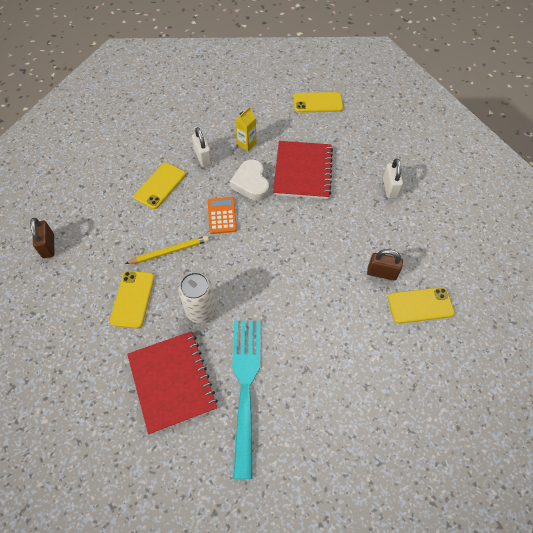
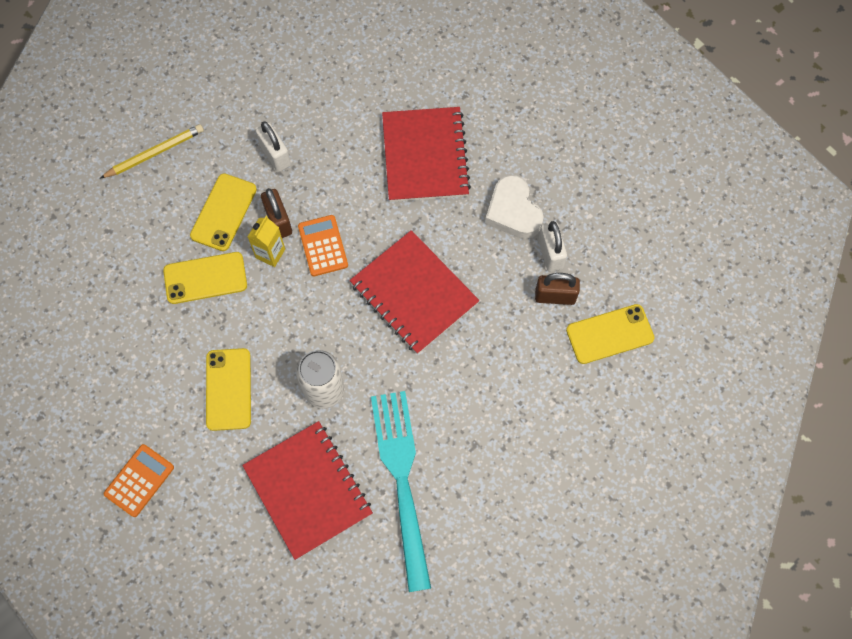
camera: 10 degrees left, 10 degrees up
(48, 246) = (89, 332): brown padlock -> brown padlock (278, 221)
(50, 353) = (139, 480): none -> orange calculator
(170, 251) = (262, 312): yellow pencil -> yellow pencil (155, 153)
(246, 144) = (335, 123): yellow carton -> yellow carton (270, 253)
(251, 183) = (354, 188): white heart -> white heart (513, 211)
(279, 255) = (414, 293): none -> red notebook
(318, 103) = (429, 33): yellow phone -> yellow phone (205, 278)
(390, 188) = (552, 164): white padlock -> white padlock (550, 253)

